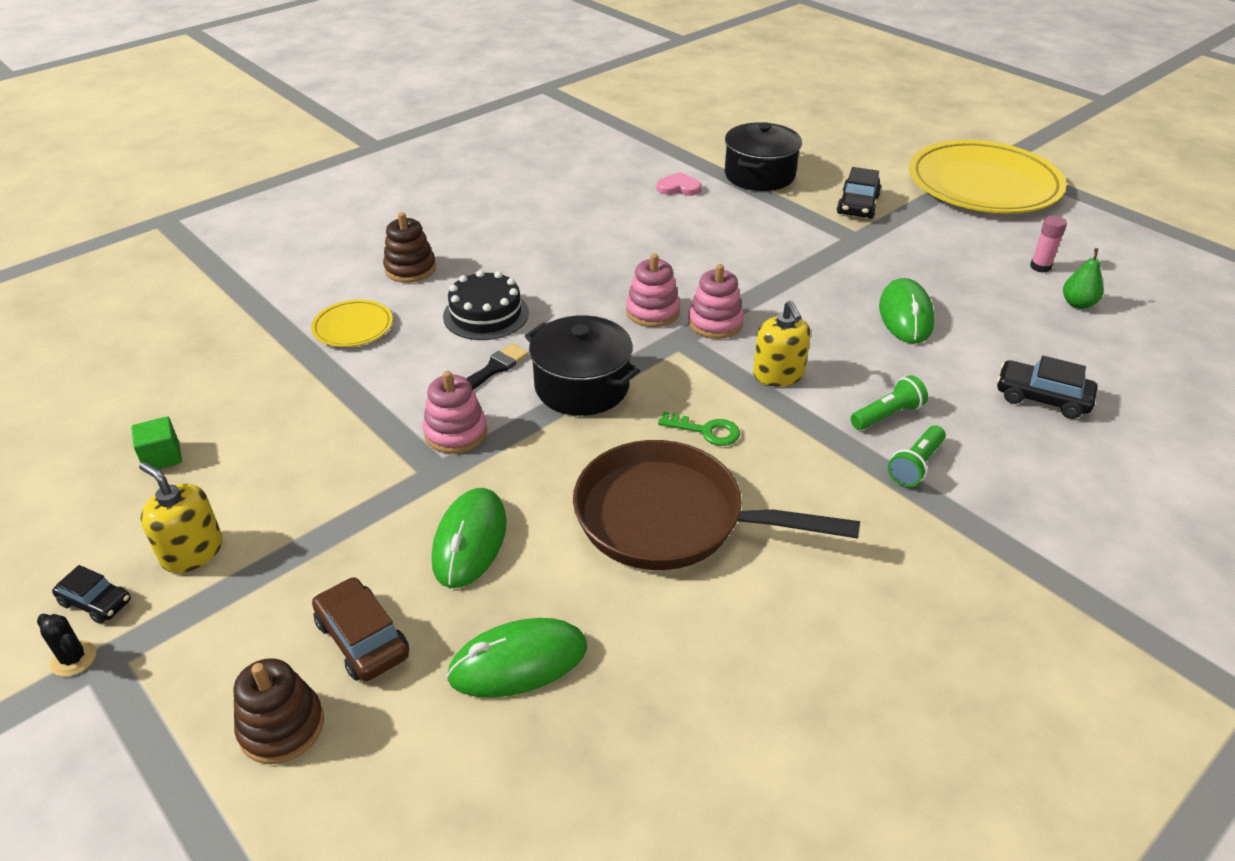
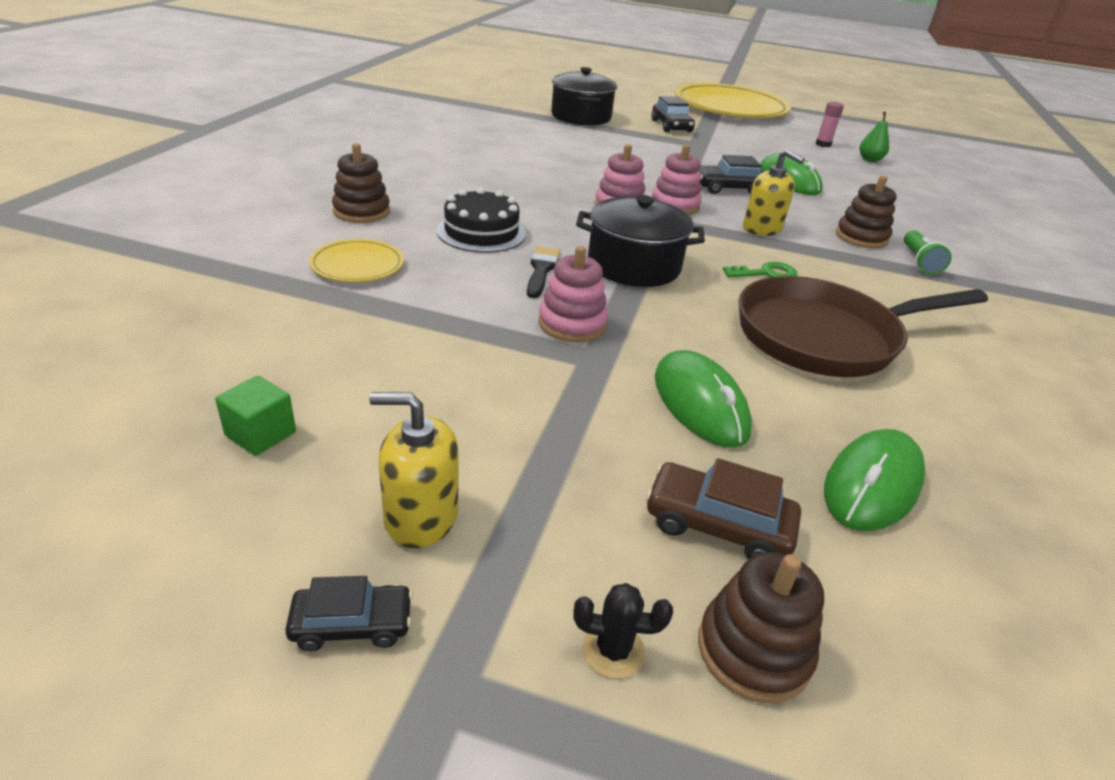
camera: 35 degrees left, 5 degrees down
(74, 659) = (399, 709): black cactus -> black cactus (613, 650)
(679, 187) = (531, 129): pink heart -> none
(887, 415) = (861, 237): green flashlight -> brown stacking toy
(1042, 398) = (925, 210): black car -> black car (728, 188)

